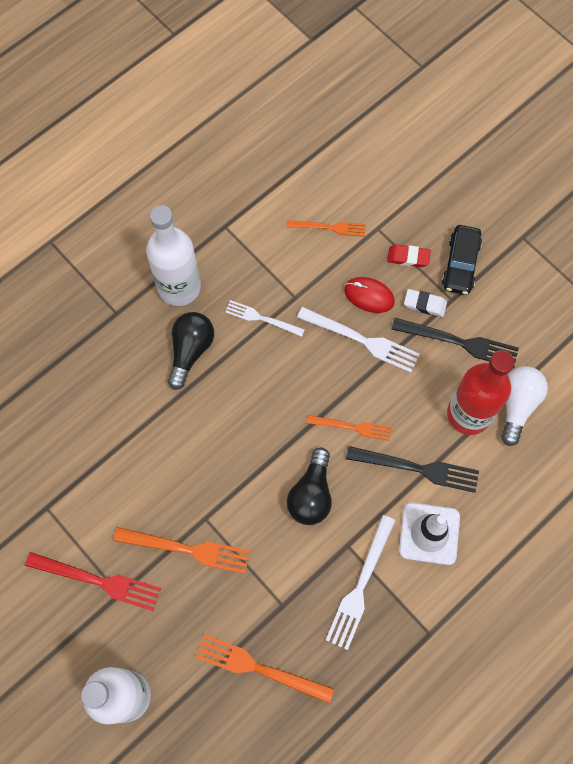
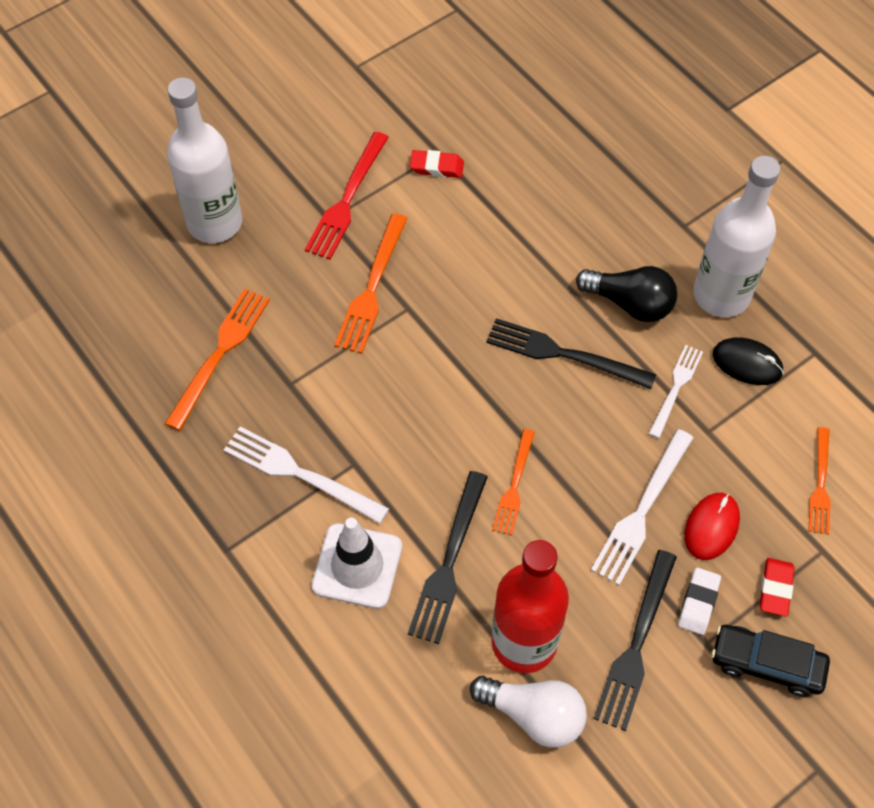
camera: 95 degrees right, 10 degrees down
(61, 508) = (437, 167): none -> red eraser
(237, 271) = (747, 363): none -> black mouse
(239, 397) = (563, 354): none -> black fork
(311, 494) = (426, 427): black light bulb -> none

